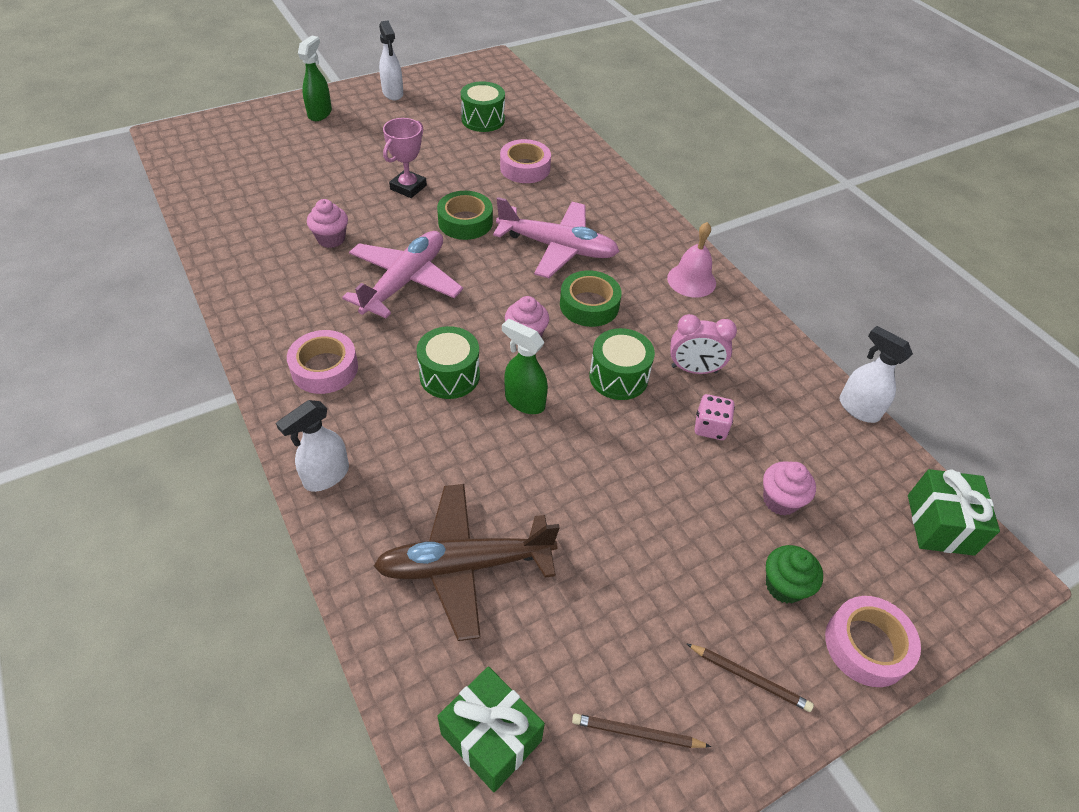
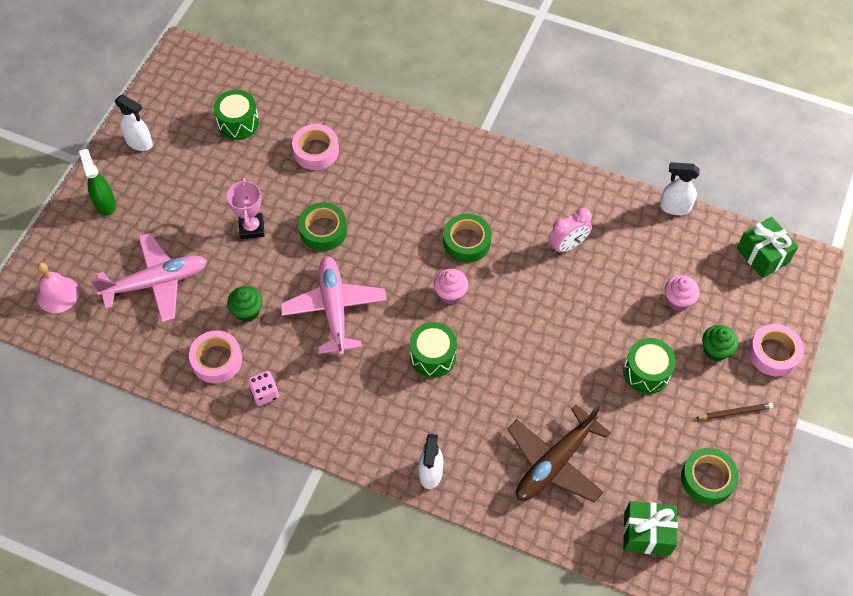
camera: 35 degrees left, 10 degrees up
(324, 368) = (353, 409): pink tape -> pink tape (217, 360)
(331, 239) = (247, 311): pink cupcake -> green cupcake
(524, 401) = (492, 341): green spray bottle -> none
(558, 247) = (405, 208): pink plane -> pink plane (156, 282)
(618, 377) = (530, 283): green drum -> green drum (646, 372)
(637, 733) = (707, 479): brown pencil -> green tape
(691, 280) = (511, 176): pink bell -> pink bell (58, 294)
(710, 427) = (607, 280): pink dice -> pink dice (265, 393)

